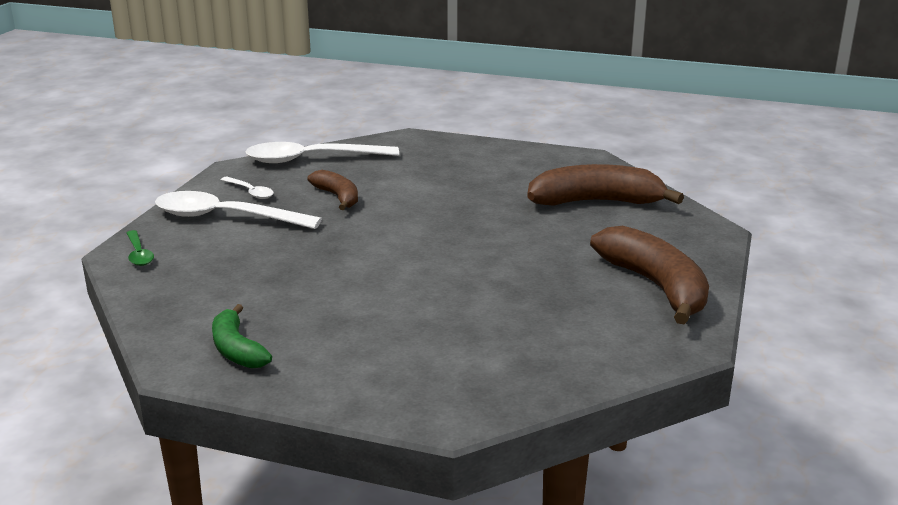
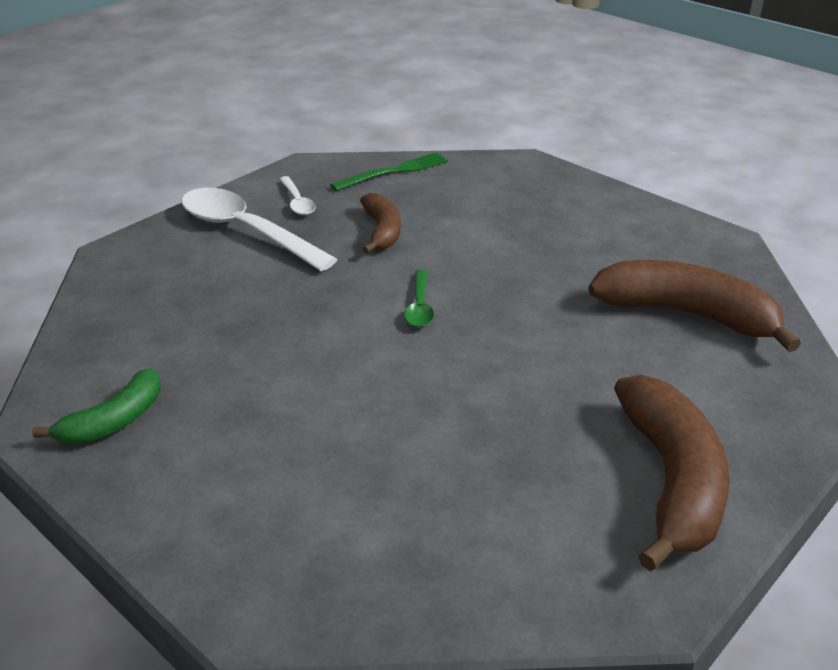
camera: 25 degrees right, 10 degrees up
(139, 254) = (127, 259): green spoon -> green spoon (420, 306)
(237, 349) = (114, 421): green banana -> green banana turned 135 degrees counterclockwise
(312, 159) = (394, 171): white spoon -> green fork

